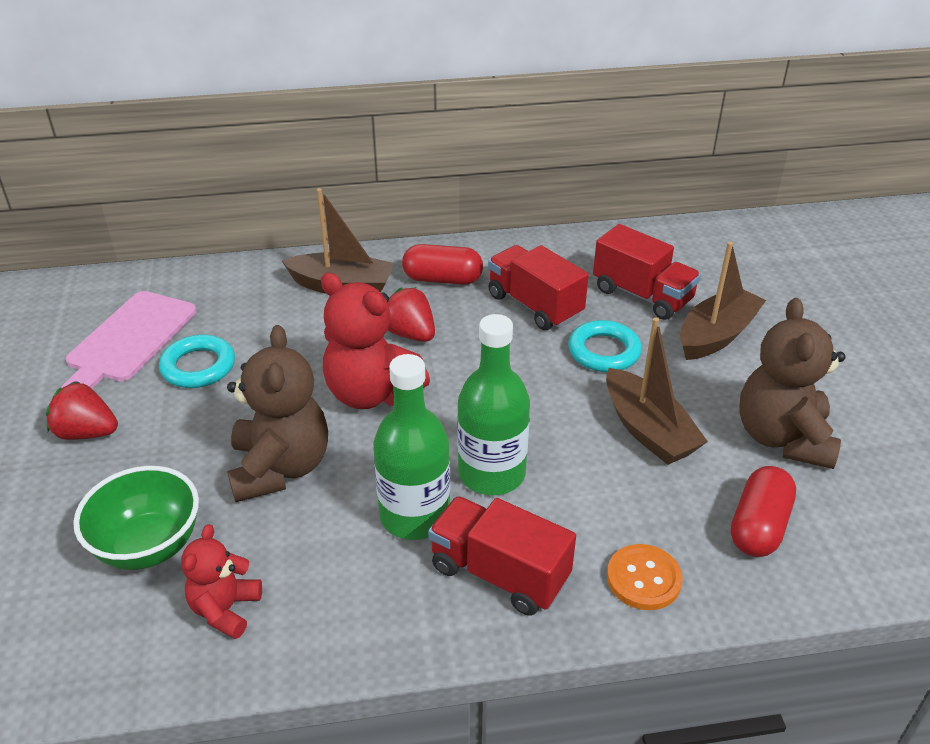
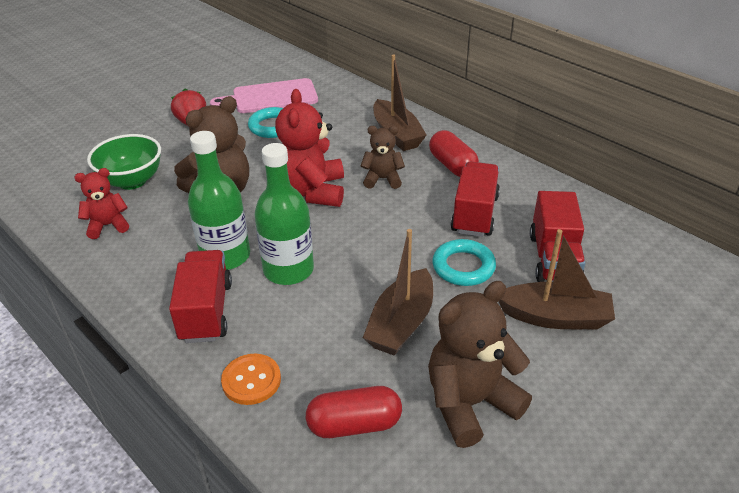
camera: 55 degrees right, 0 degrees up
(410, 334) = (382, 179): red strawberry -> brown teddy bear

